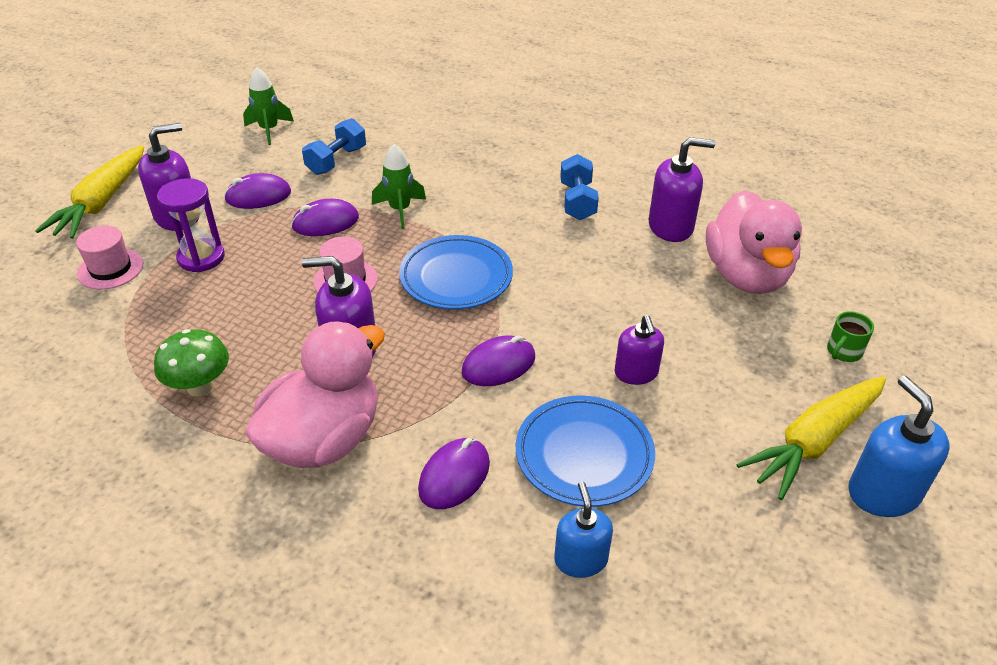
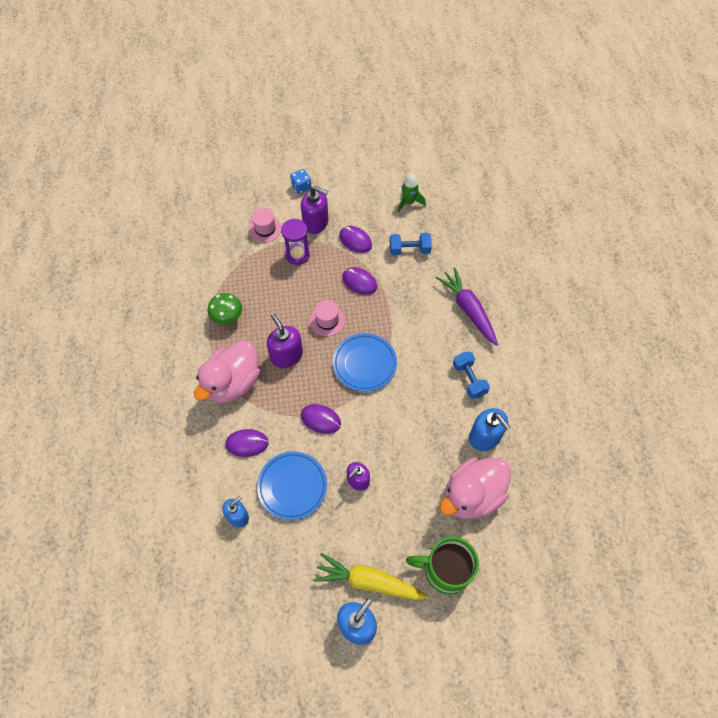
camera: 55 degrees right, 20 degrees up
(102, 202) = (301, 187): yellow carrot -> blue dice
(324, 439) = (233, 383): pink duck -> pink duck turned 120 degrees clockwise
(400, 210) = (394, 305): green rocket -> none
(480, 157) = (468, 310): none -> purple carrot
(577, 201) = (469, 379): blue dumbbell -> blue dumbbell turned 75 degrees counterclockwise
(671, 226) = (485, 437): purple soap dispenser -> blue soap dispenser
(843, 352) = (445, 570): green mug -> green mug, size x2.22

